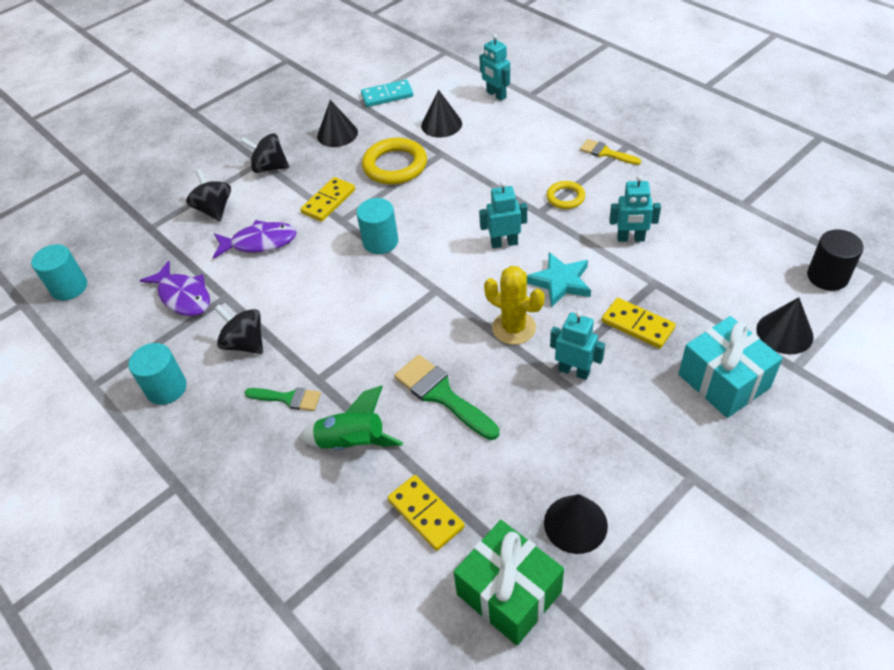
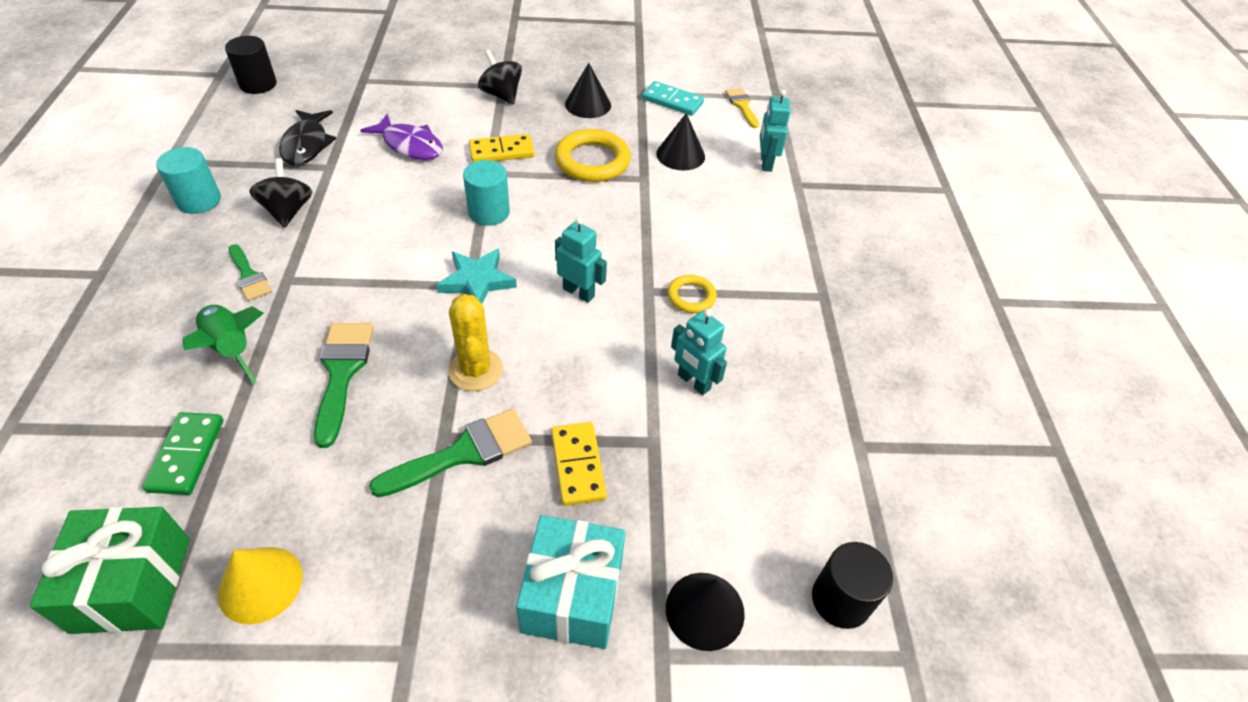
camera: 35 degrees right, 0 degrees up
(69, 287) = (258, 84): turquoise cylinder -> black cylinder
(183, 296) = (307, 145): purple fish -> black fish
(214, 209) = (419, 98): black spinning top -> none
(426, 513) = (187, 455): yellow domino -> green domino
(560, 282) = (572, 366): turquoise star -> turquoise star (477, 281)
(574, 371) = (464, 453): turquoise robot -> green brush
(575, 524) = (260, 584): black cone -> yellow cone
(606, 153) = (790, 287): yellow brush -> yellow brush (742, 106)

